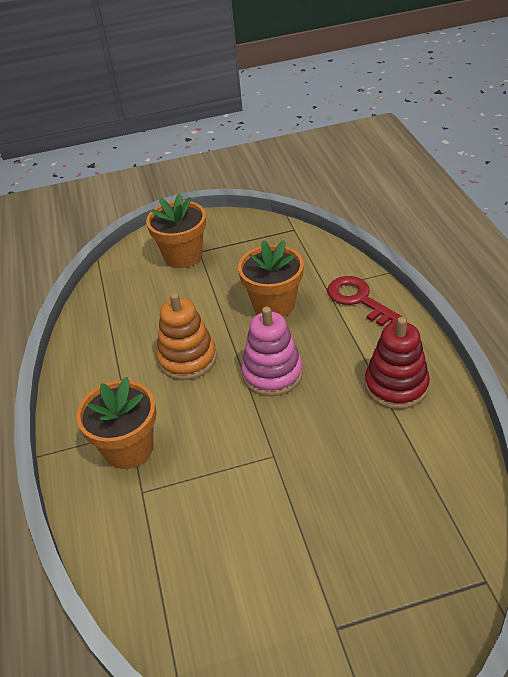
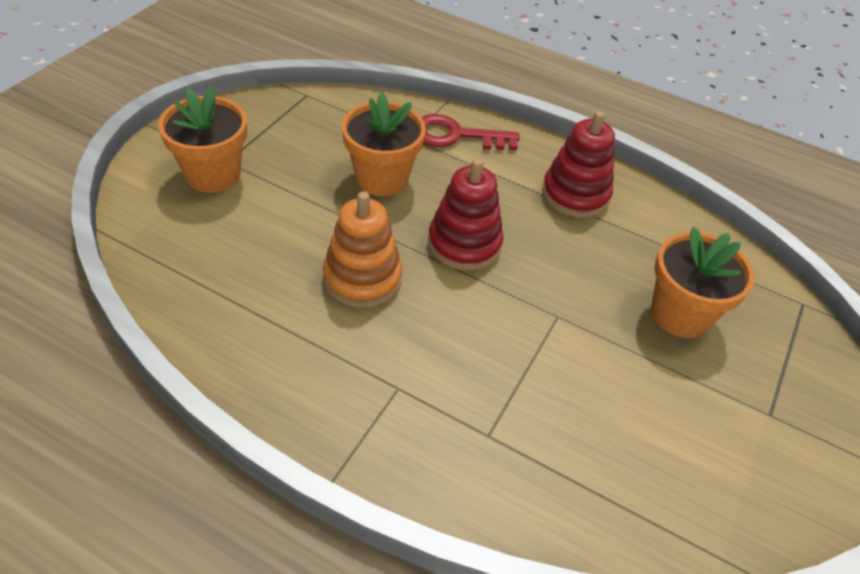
camera: 55 degrees left, 5 degrees up
(128, 448) = (419, 405): orange flower pot -> orange flower pot (680, 314)
(272, 374) = (464, 244): pink stacking toy -> red stacking toy

